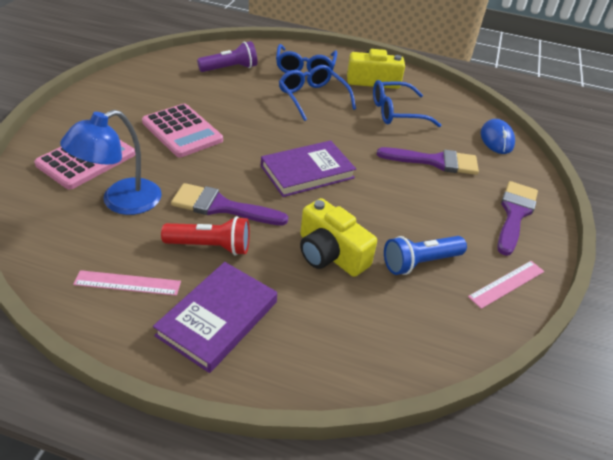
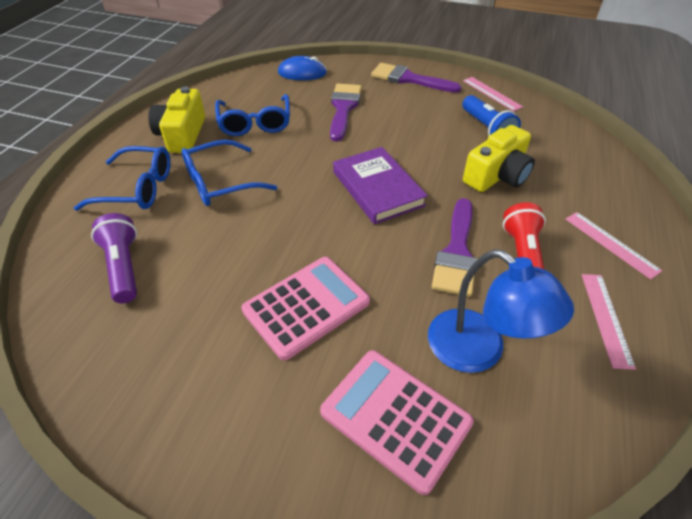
camera: 85 degrees left, 5 degrees up
(217, 318) = (611, 244): purple book -> pink ruler

